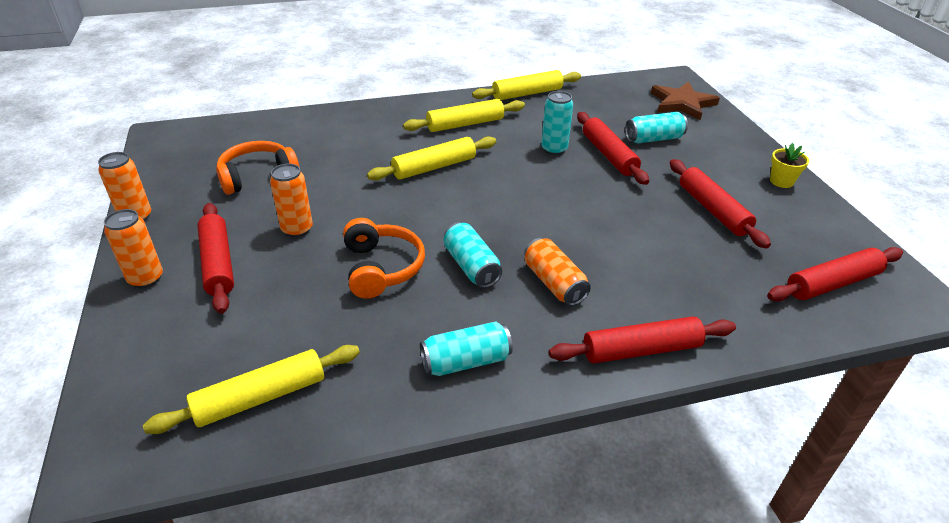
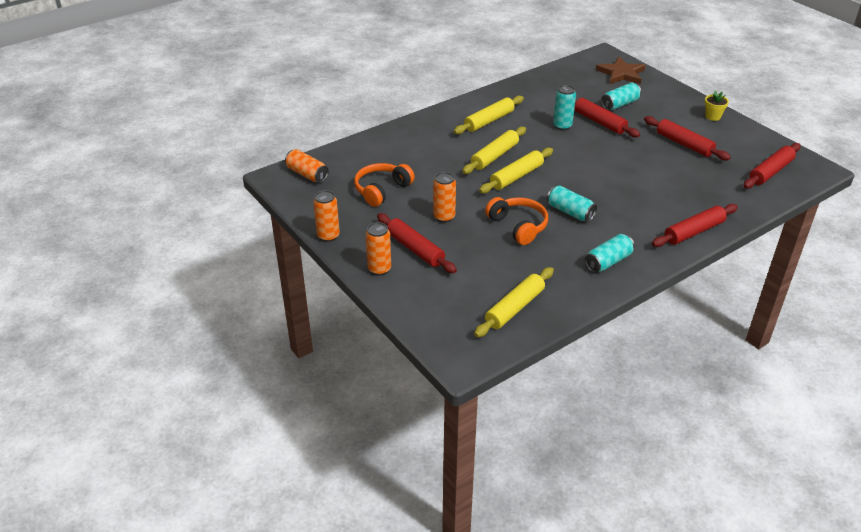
camera: 20 degrees left, 0 degrees up
(527, 93) = (512, 88): yellow rolling pin -> yellow rolling pin (516, 176)
(554, 283) = (624, 209): orange can -> orange can (307, 174)

